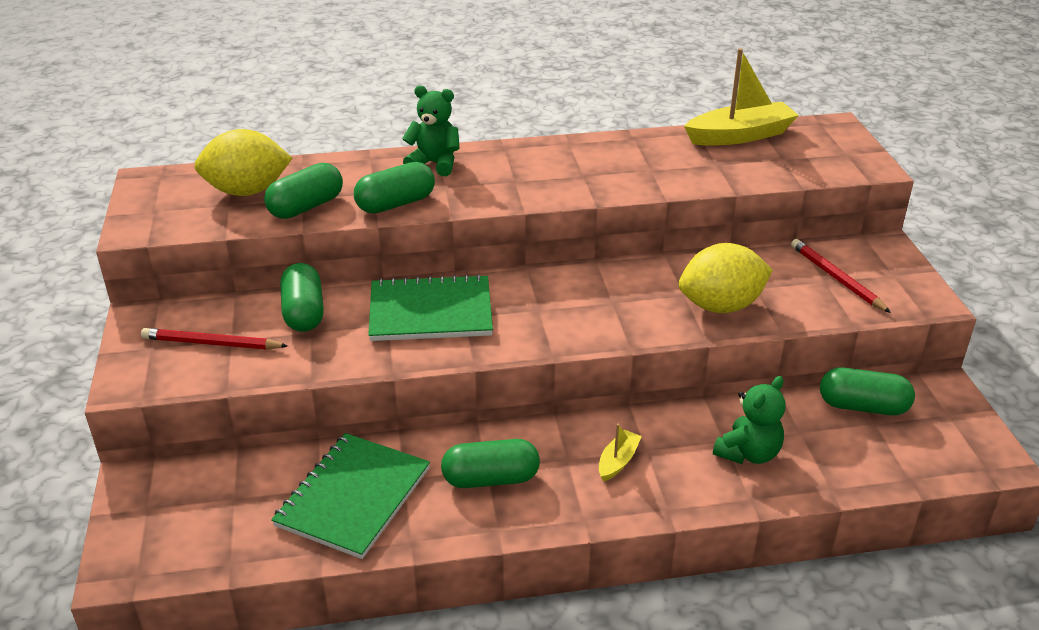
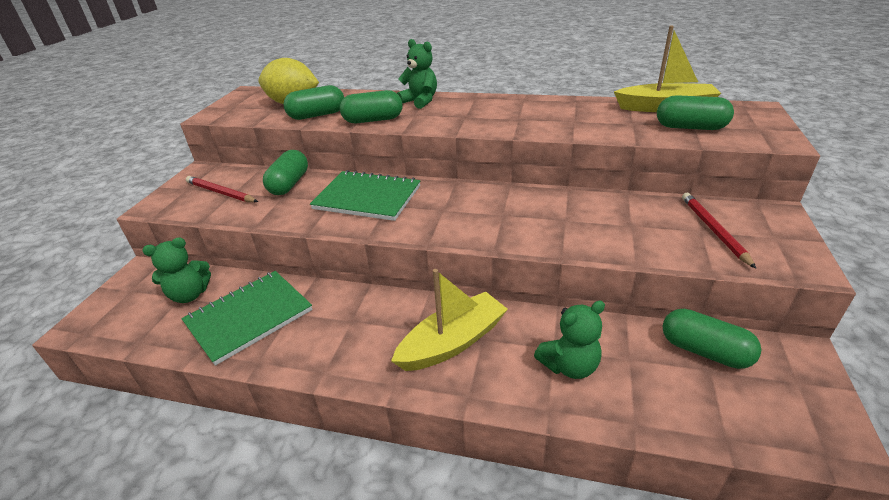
camera: 25 degrees right, 0 degrees up
(244, 492) = (189, 295): none -> green teddy bear
(490, 479) = (348, 330): green capsule -> green capsule (690, 127)
(618, 461) = (452, 342): yellow boat -> yellow boat, size x2.06
(721, 306) = (591, 233): yellow lemon -> none

